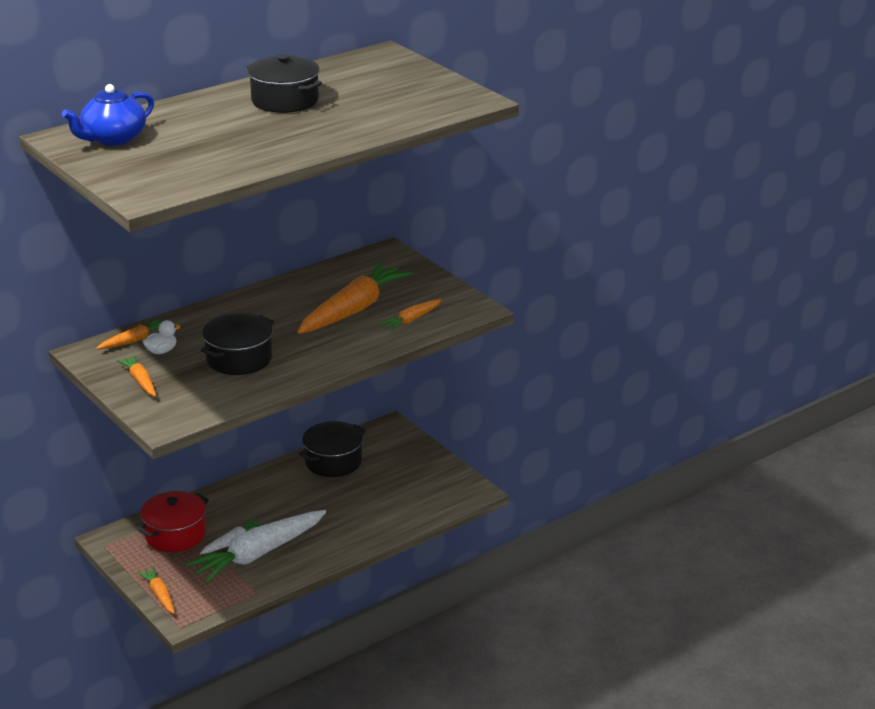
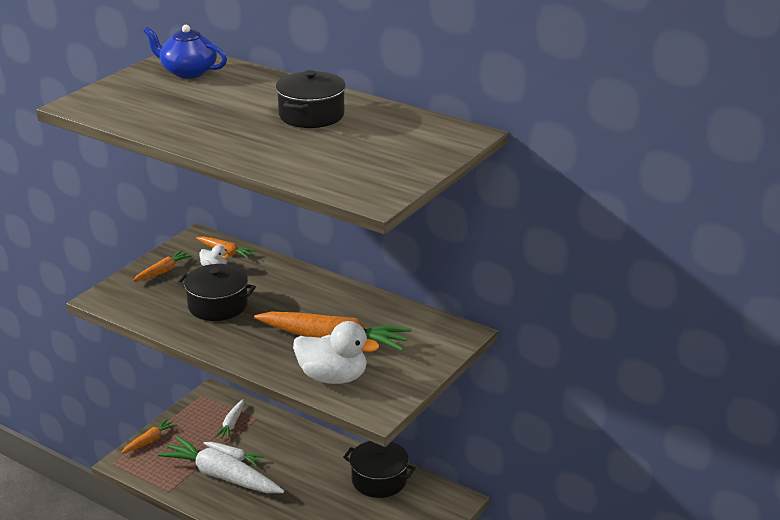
camera: 70 degrees right, 0 degrees up
(175, 534) = (231, 424): red pot -> white carrot
(411, 320) = (333, 377): orange carrot -> white duck

